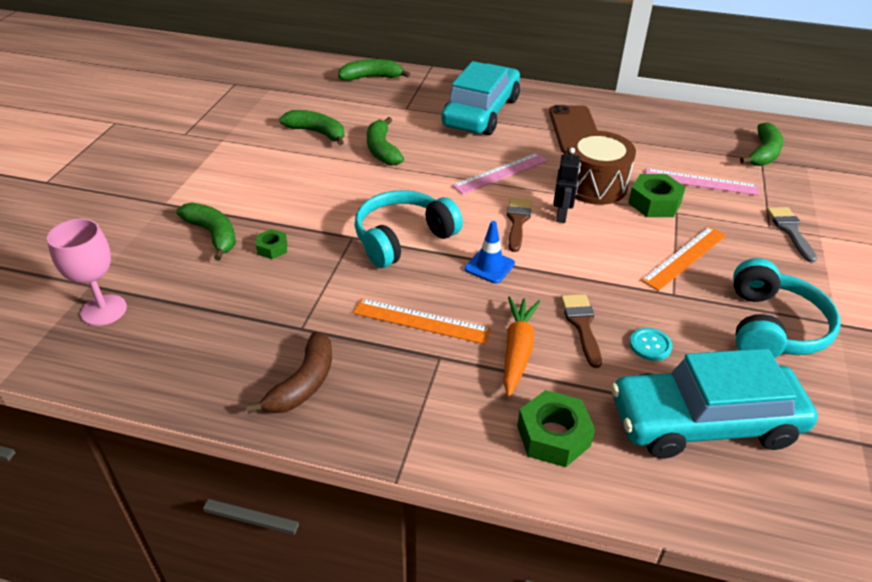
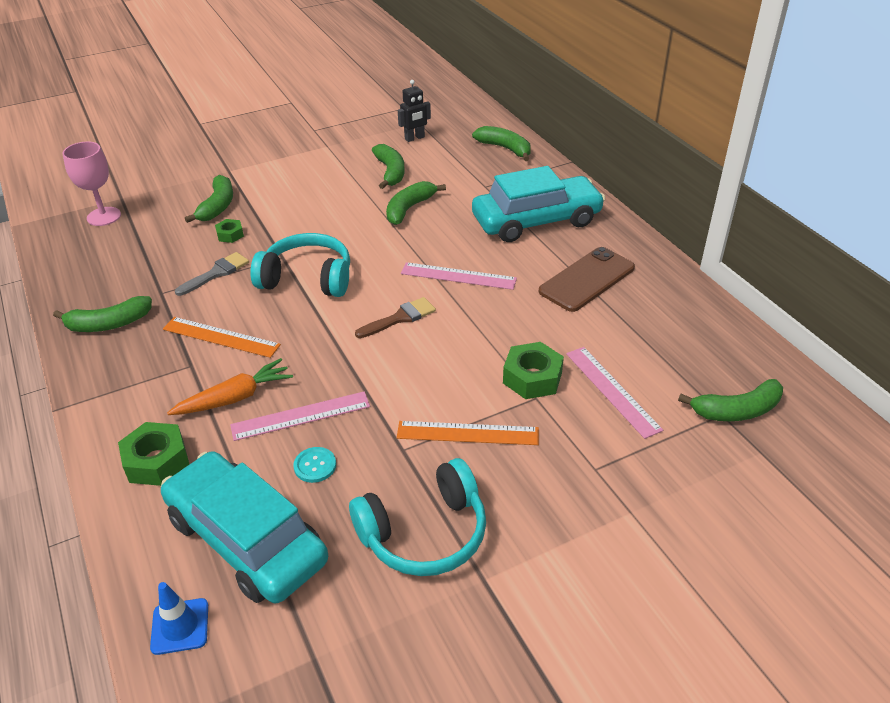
camera: 50 degrees right, 0 degrees up
(303, 383) = (109, 324): brown banana -> green banana
(421, 321) = (221, 337): orange ruler -> orange ruler turned 45 degrees counterclockwise
(489, 266) = (322, 334): blue traffic cone -> blue traffic cone (180, 626)
(562, 215) = (439, 336): black robot -> black robot (414, 138)
(582, 325) = (301, 416): brown brush -> pink ruler
(594, 185) = (511, 331): brown drum -> none
(790, 231) = (608, 486): grey brush -> grey brush (216, 273)

